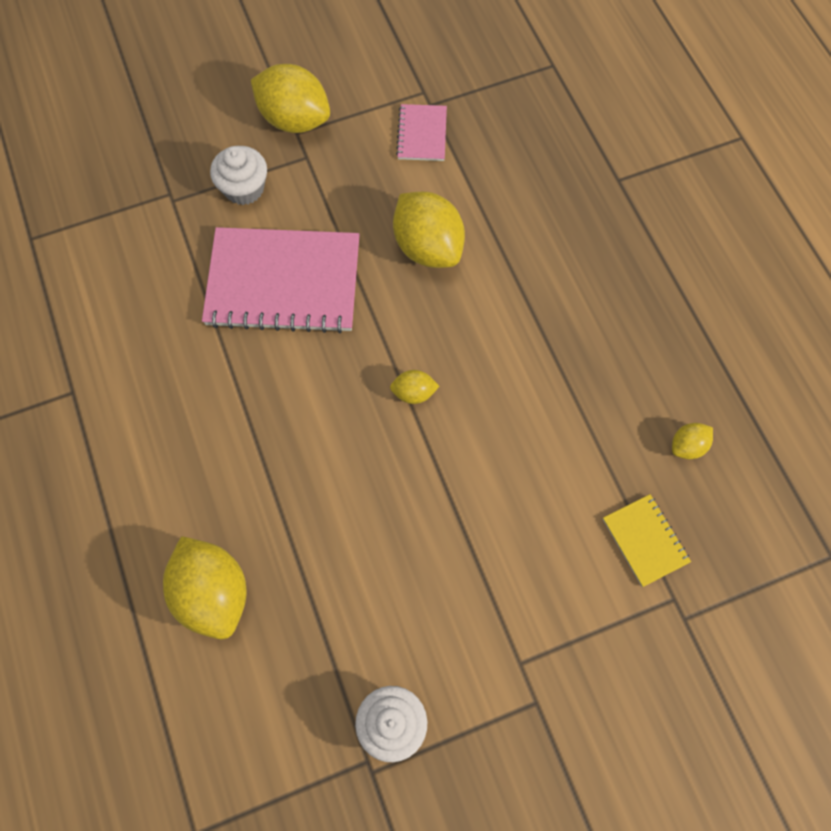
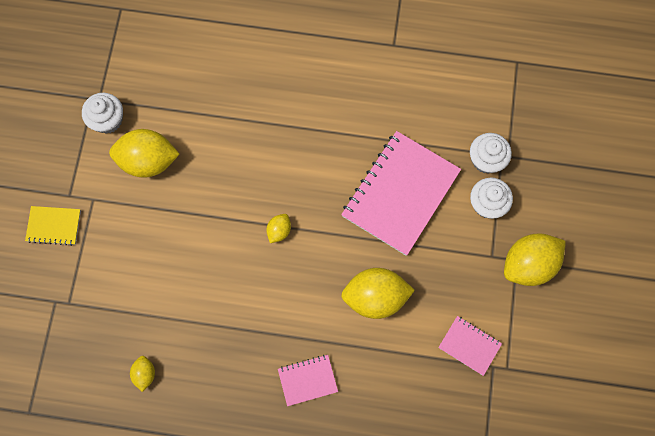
camera: 120 degrees right, 5 degrees up
(186, 213) = (486, 160): none -> white cupcake
(213, 593) = (230, 67): yellow lemon -> yellow lemon (148, 161)
(567, 267) = (307, 380): none -> pink notebook
(645, 540) = (109, 309): yellow notebook -> yellow notebook (54, 226)

